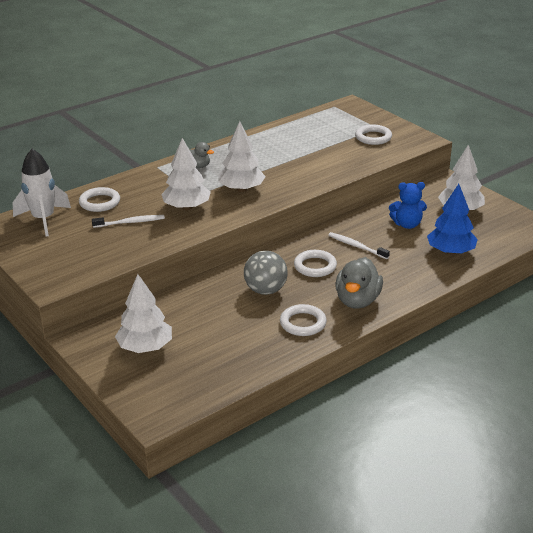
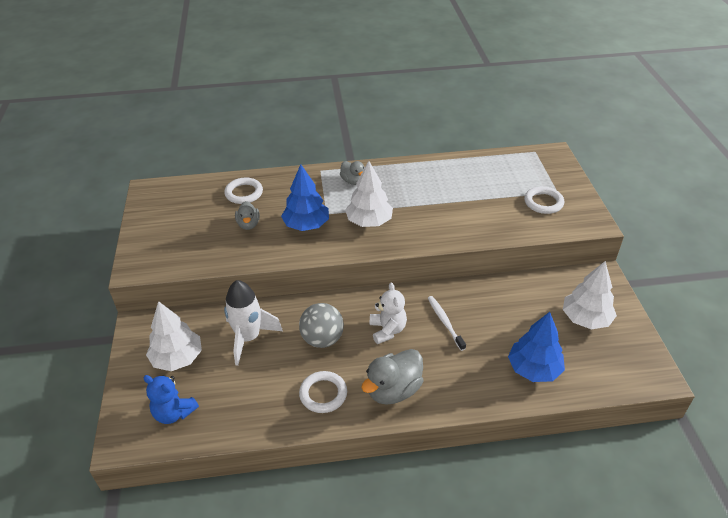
camera: 30 degrees right, 10 degrees up
(43, 219) = (188, 195): white rocket -> white rocket (249, 338)
(130, 222) = (248, 224): white toothbrush -> grey duck
(187, 207) = (306, 225): white tree -> blue tree
(315, 266) = (387, 330): white ring -> white teddy bear
(407, 224) = (515, 315): blue teddy bear -> blue teddy bear (174, 413)

